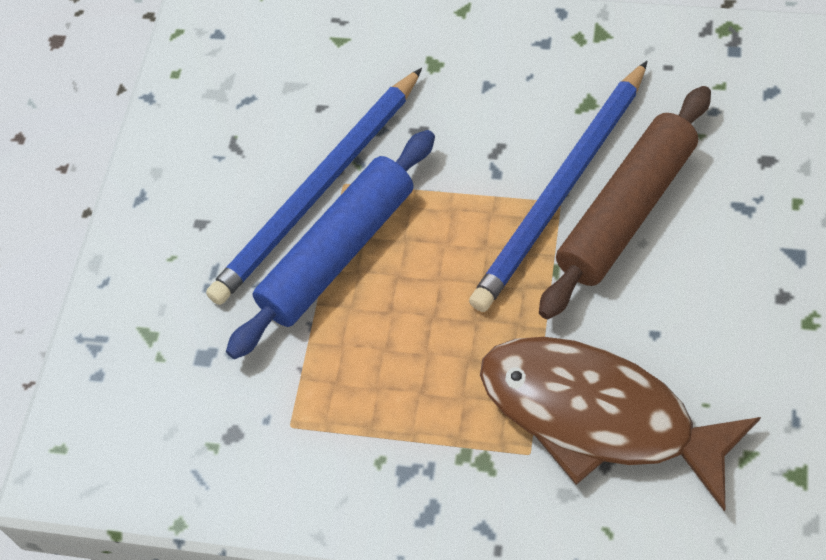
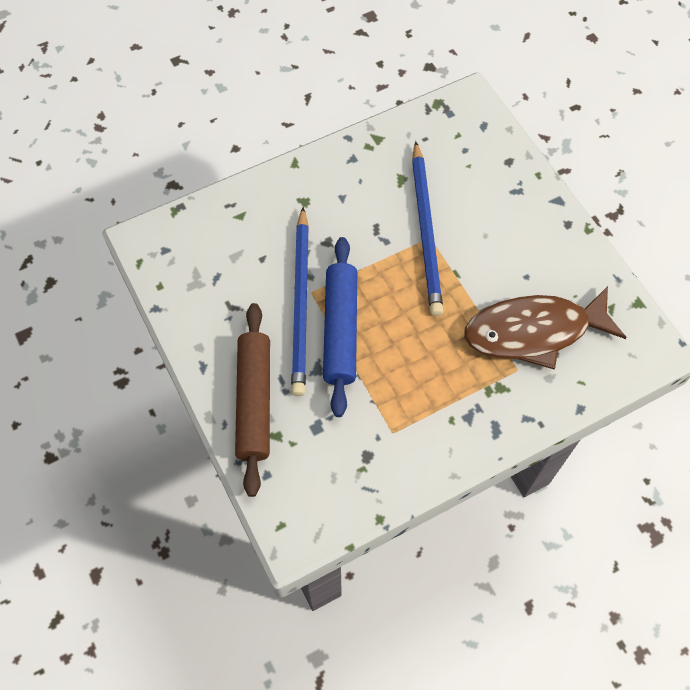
camera: 45 degrees left, 5 degrees up
(627, 212) = (466, 224): brown rolling pin -> brown rolling pin (255, 401)

